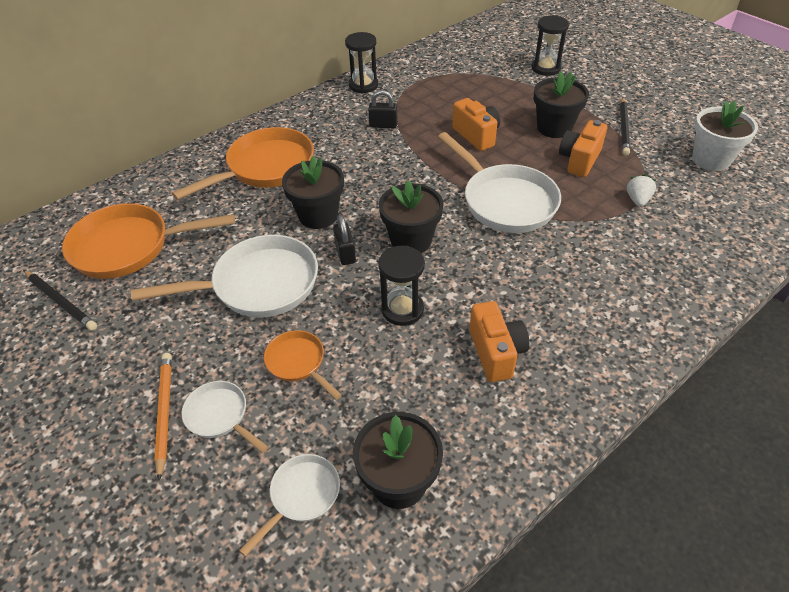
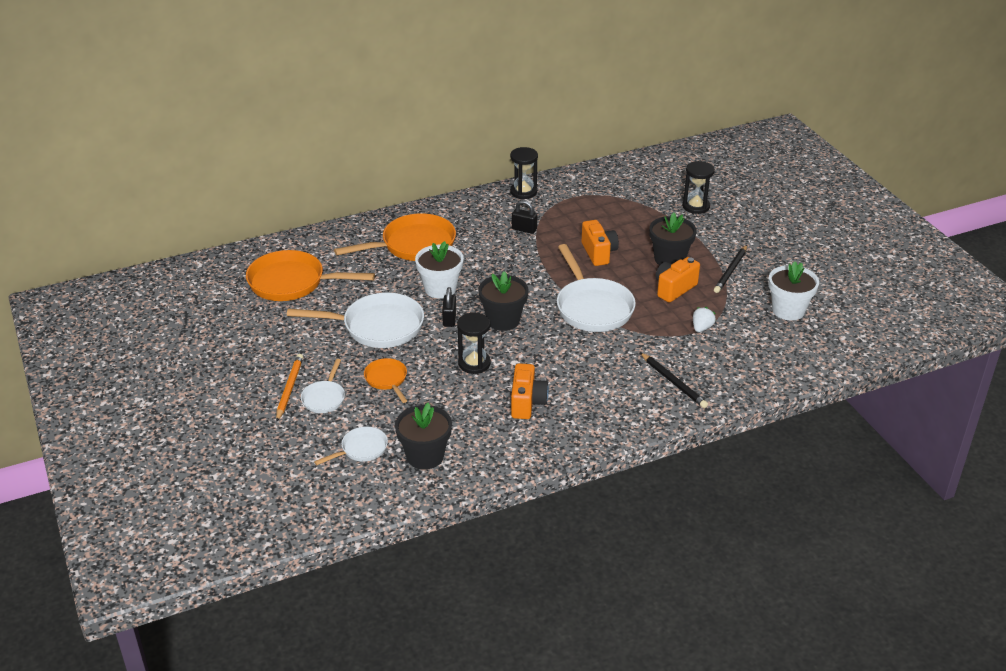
camera: 15 degrees right, 10 degrees down
(60, 301) = (236, 309): black pencil -> black pencil (673, 382)
(220, 416) = (324, 398): white pan -> white pan turned 135 degrees counterclockwise
(318, 215) = (440, 289): black flower pot -> white flower pot

